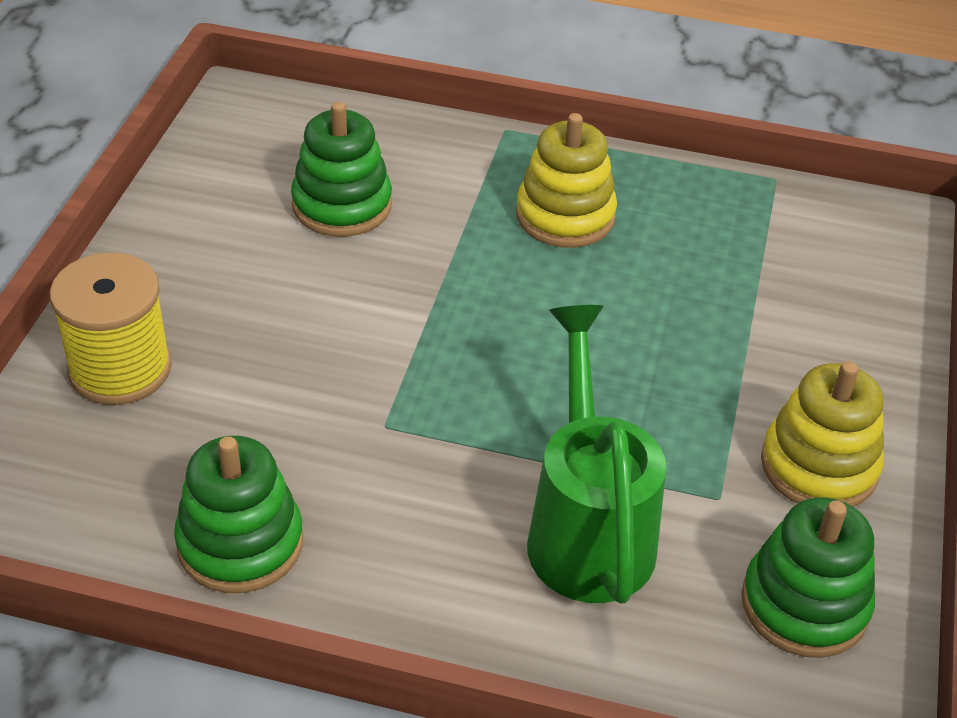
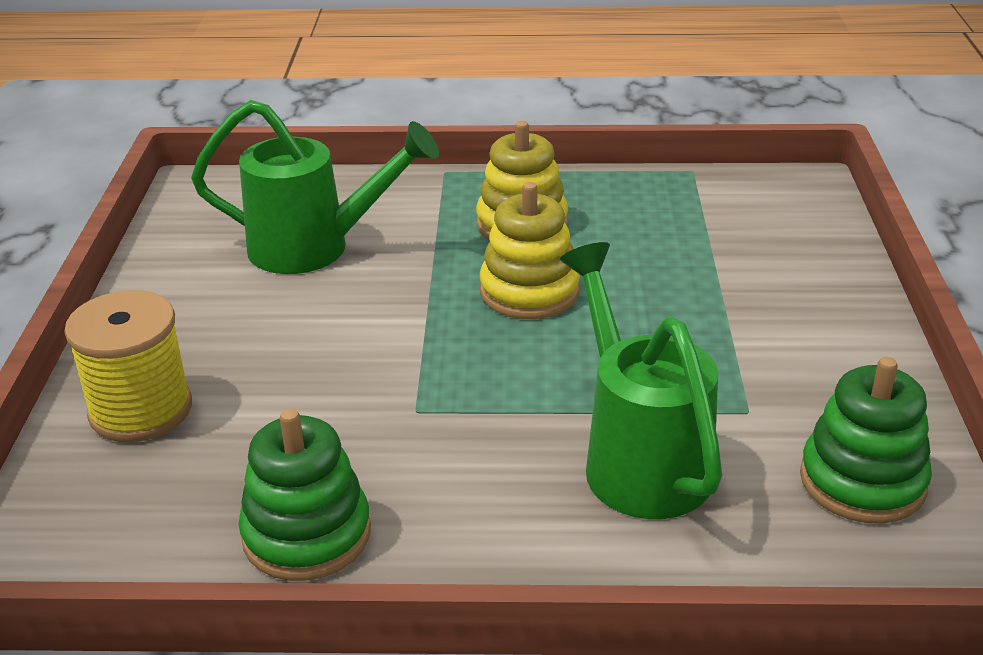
camera: 10 degrees left, 10 degrees down
(342, 205) = (316, 248): green stacking toy -> green watering can
(819, 466) = (824, 371): yellow stacking toy -> yellow stacking toy (529, 292)

